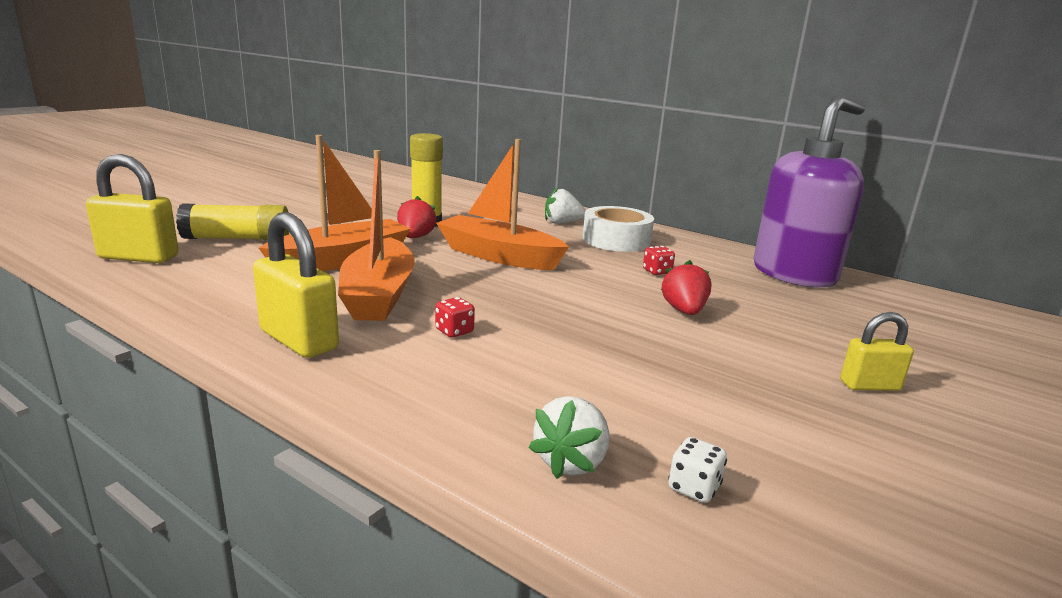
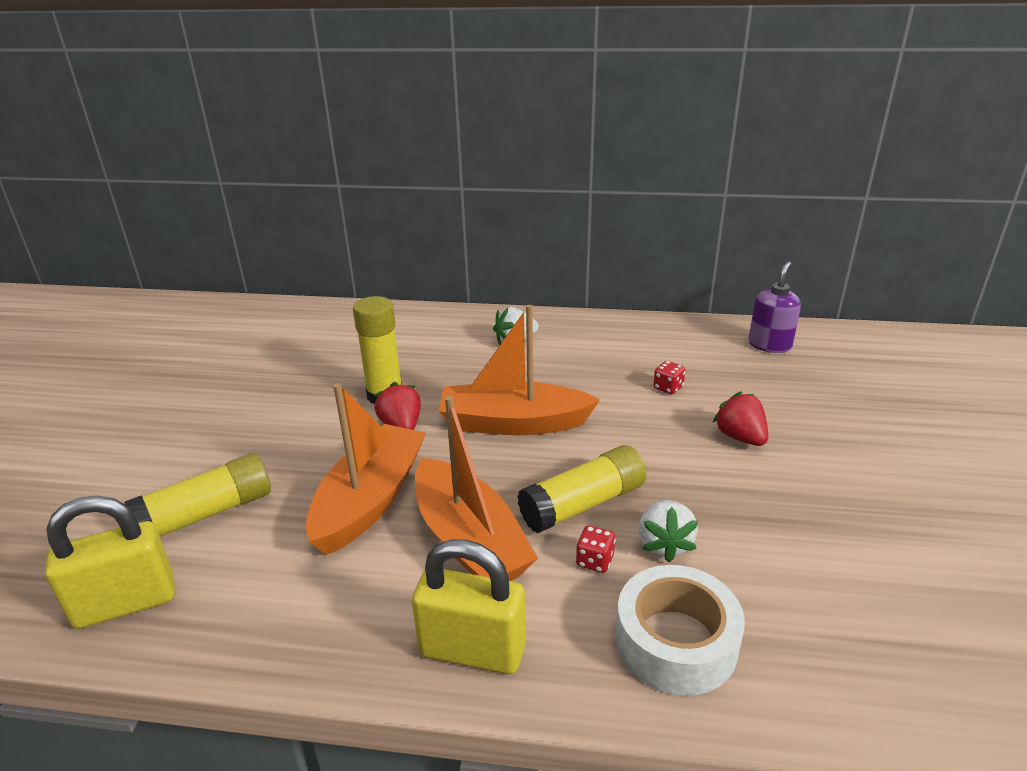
camera: 25 degrees left, 10 degrees up
(490, 304) = (583, 504): none -> yellow glue stick
(571, 462) = (847, 681): white strawberry -> white strawberry (664, 544)
(616, 240) = (589, 351): white tape -> white tape (675, 642)
(694, 488) = (944, 660): white dice -> none
(794, 274) = (769, 345): purple soap dispenser -> purple soap dispenser, size x0.51
(869, 385) = (938, 473): yellow padlock -> none

